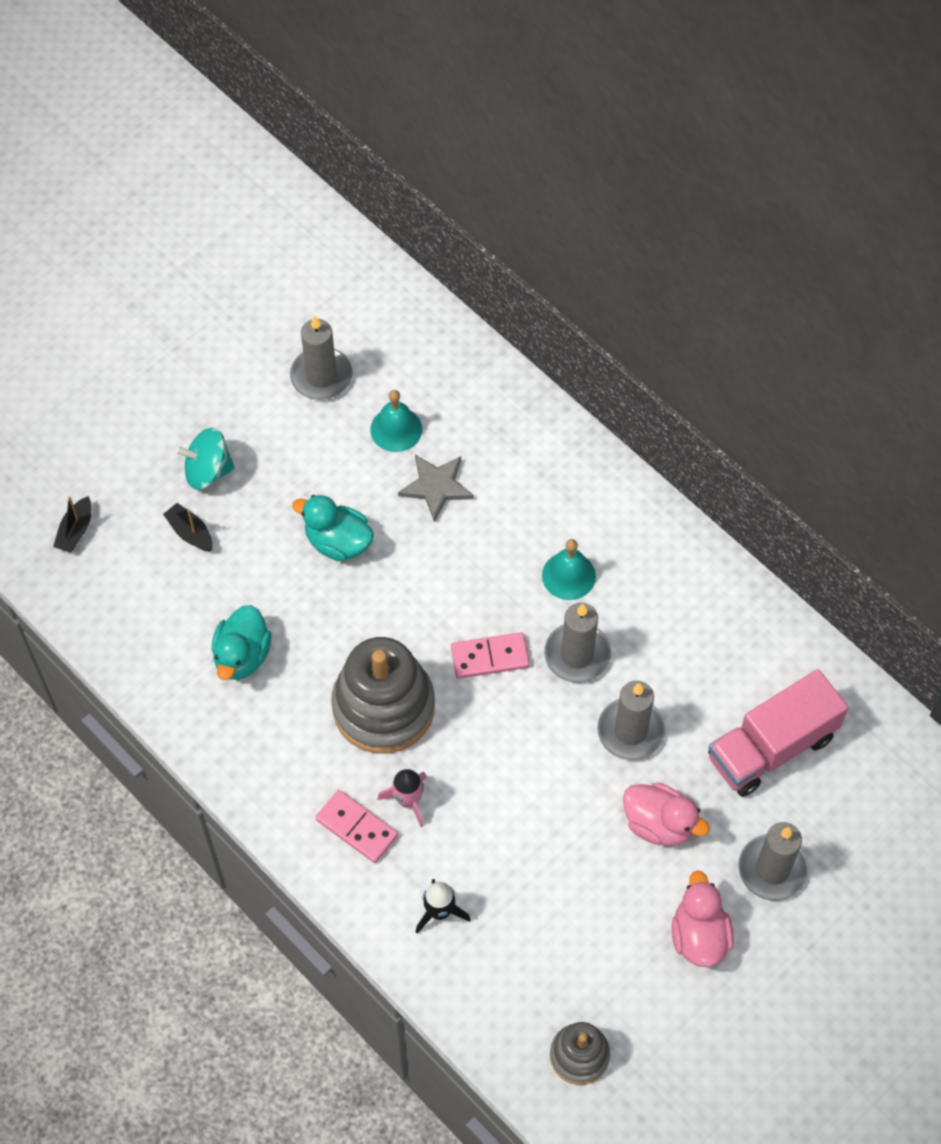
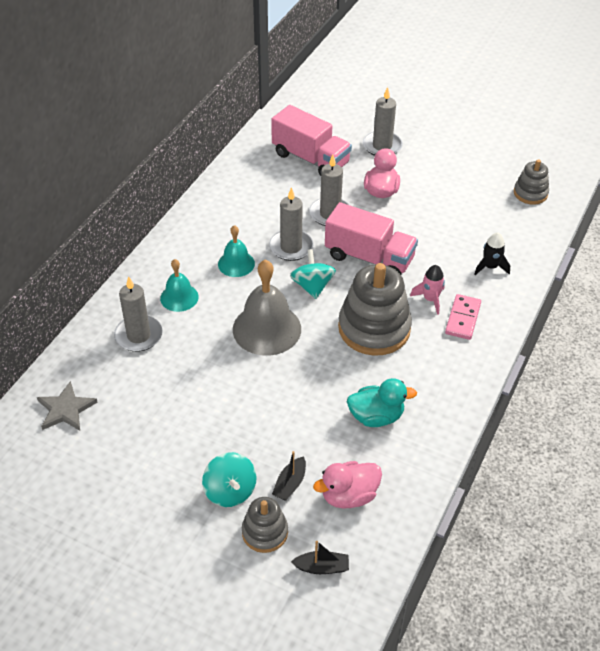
camera: 110 degrees left, 15 degrees down
(142, 490) = (265, 532): none -> grey stacking toy
(321, 376) = (116, 443): grey candle -> grey candle (138, 335)
(338, 542) = (260, 389): turquoise duck -> none
(396, 429) = (151, 382): turquoise bell -> turquoise bell (179, 297)
(433, 578) = (267, 329): none -> grey bell
(436, 487) = (193, 346): grey star -> grey star (66, 409)
(490, 657) = (312, 286): pink domino -> turquoise spinning top
(519, 751) = (369, 258): none -> pink truck
(699, 935) = (436, 164): pink duck -> pink duck (349, 496)

